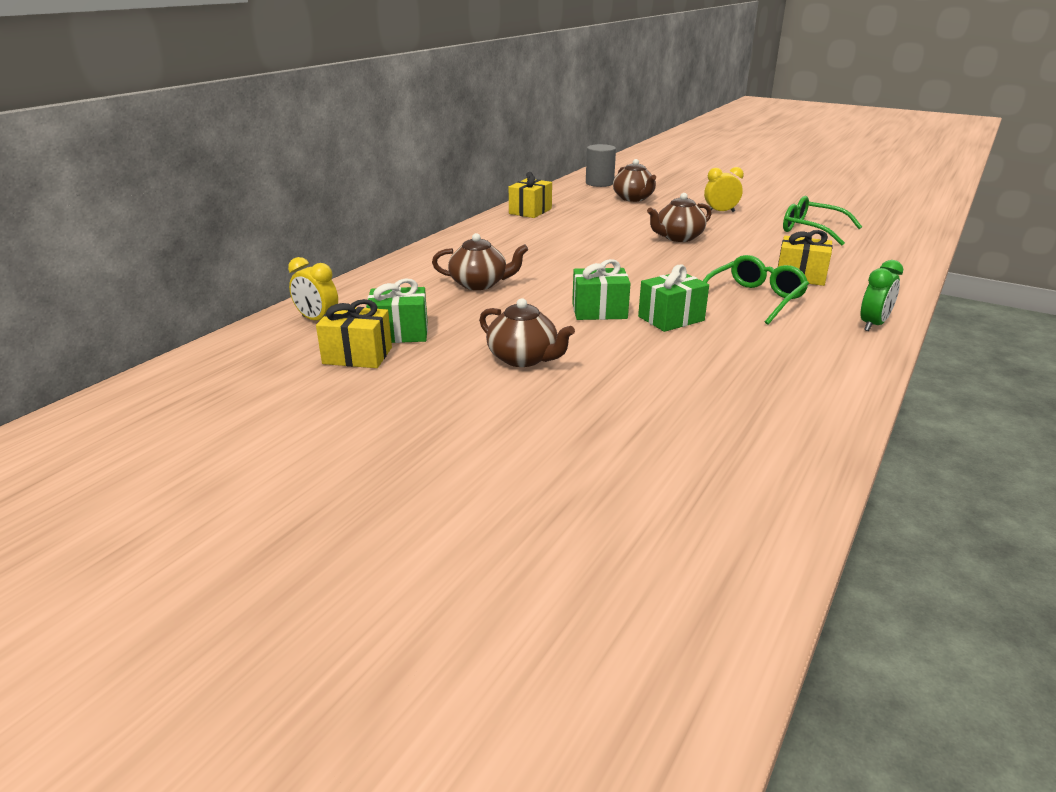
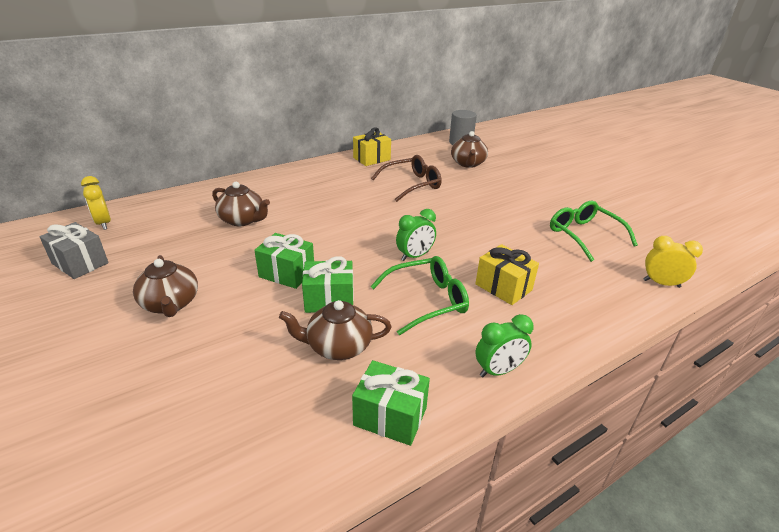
camera: 25 degrees right, 5 degrees up
(357, 355) = (80, 263): yellow gift -> grey gift
(399, 333) = (131, 251): green gift -> green gift (390, 416)
(606, 224) = (412, 184): none -> brown glasses
(678, 237) = (450, 213): brown teapot -> brown teapot (338, 346)
(696, 273) = (415, 256): none -> green clock
(720, 212) = (523, 194): yellow clock -> yellow clock (661, 283)

